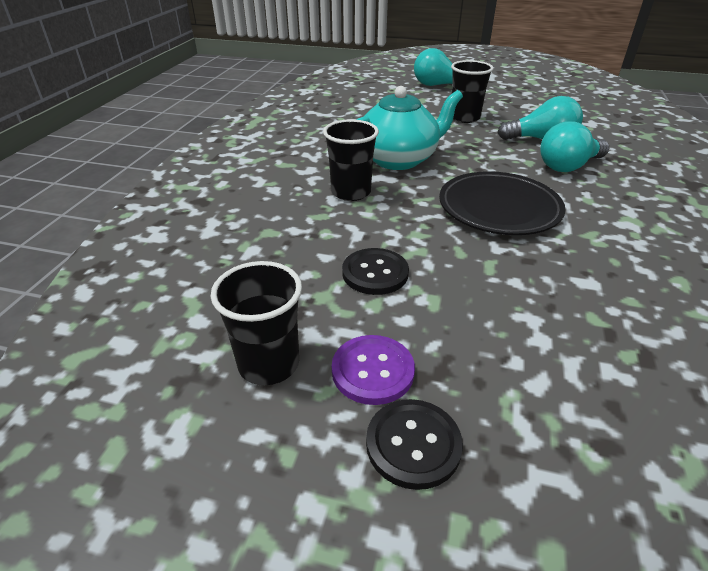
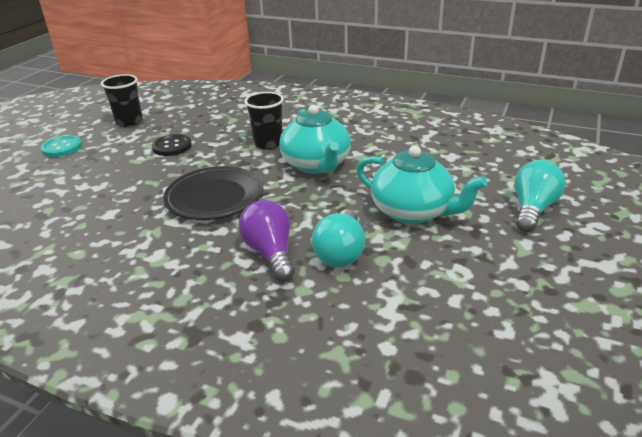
camera: 100 degrees right, 5 degrees down
(373, 371) = (105, 142): purple button -> none
(413, 444) = (62, 147): black button -> turquoise button
(464, 118) = (413, 212): black cup -> turquoise teapot
(568, 166) = (270, 253): turquoise light bulb -> purple light bulb

